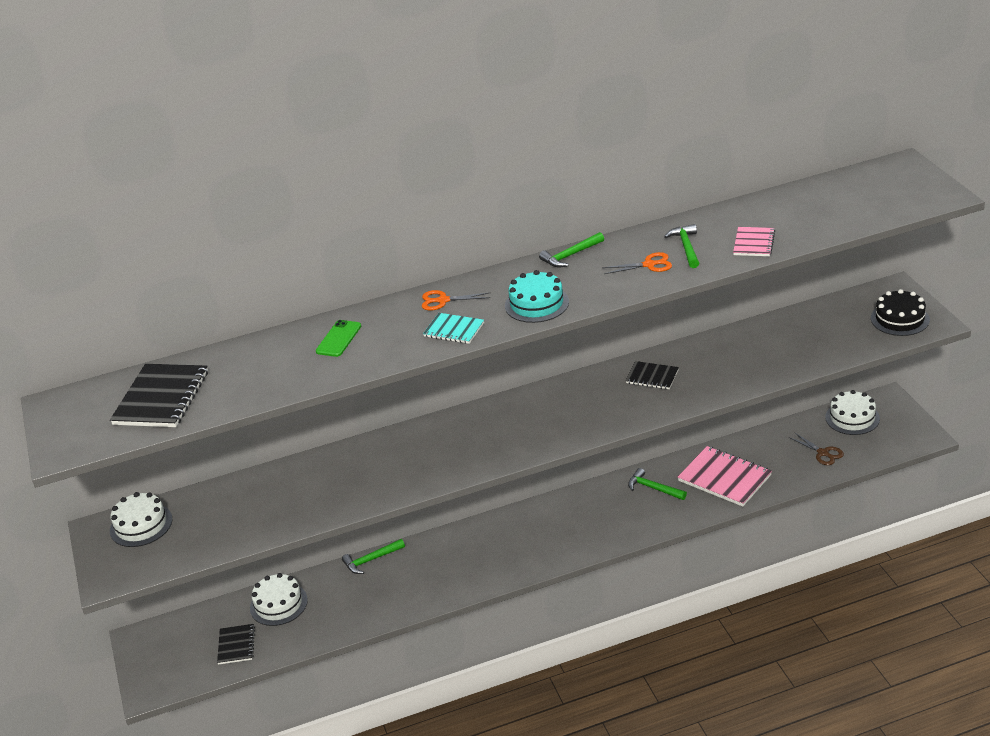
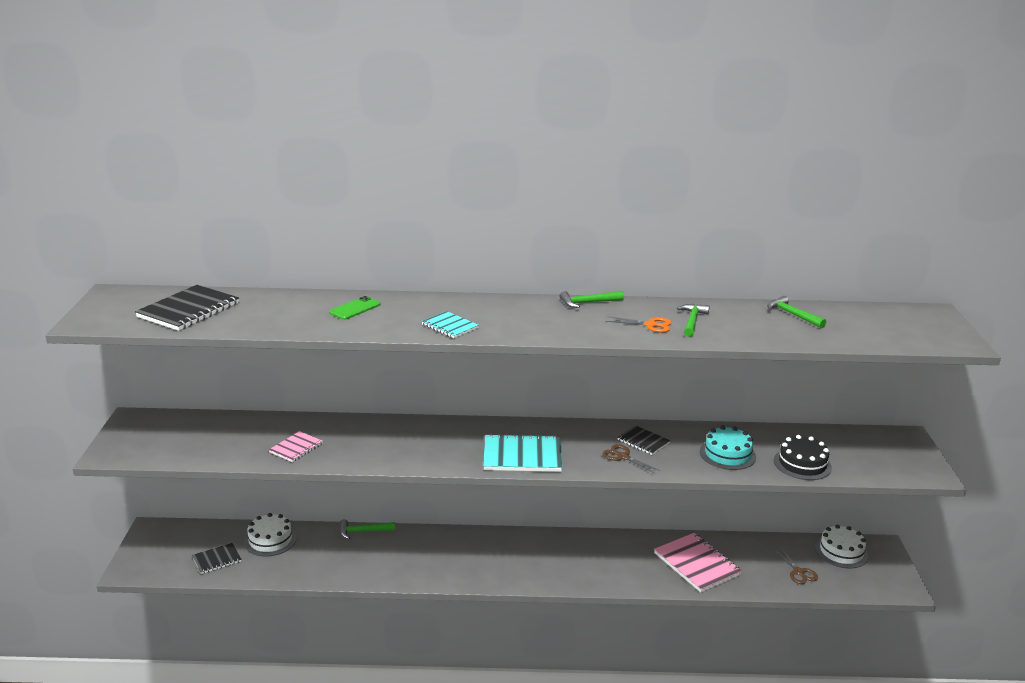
camera: 15 degrees right, 10 degrees down
(141, 525) = (164, 425): white cake -> none
(236, 645) = (217, 559): black notebook -> black notebook turned 45 degrees clockwise
(443, 300) = (459, 305): orange scissors -> none
(536, 304) = (532, 327): turquoise cake -> turquoise cake (727, 454)
(544, 432) = (522, 456): none -> turquoise notebook
(642, 400) = (623, 457): none -> brown scissors
(653, 488) = (629, 552): green hammer -> green hammer (792, 315)
(754, 243) = (755, 333): pink notebook -> pink notebook (296, 448)
(900, 319) = (899, 461): black cake -> black cake (802, 464)

